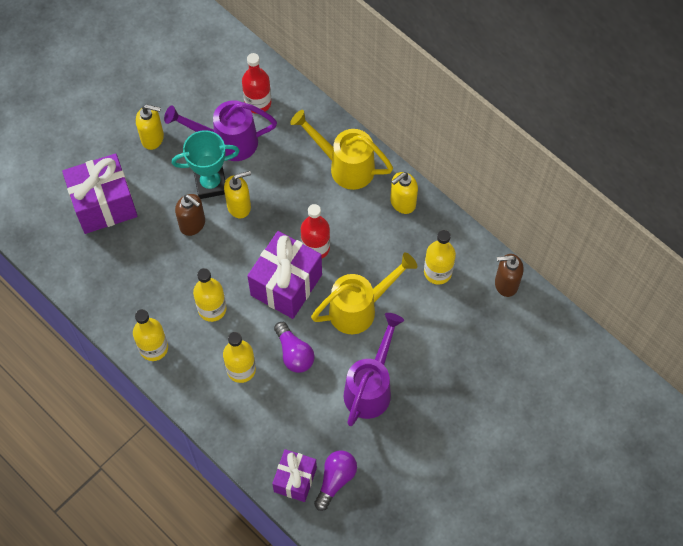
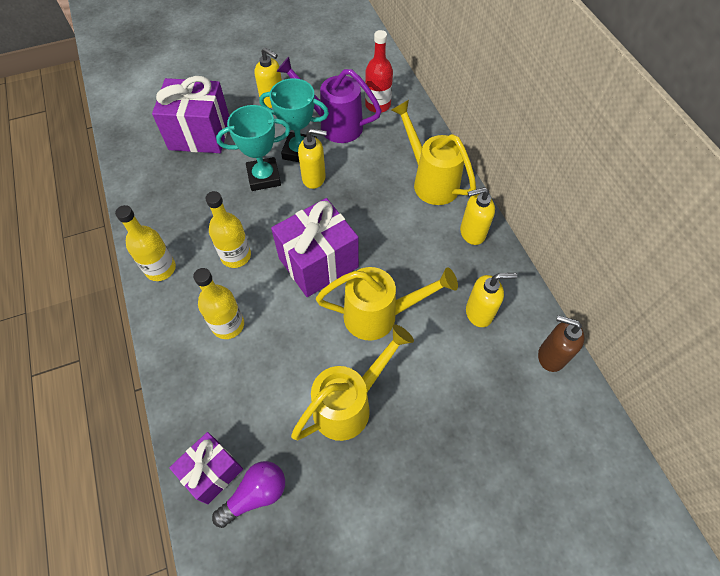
camera: 25 degrees right, 5 degrees down
(193, 224) = (264, 177): brown soap dispenser -> turquoise trophy
(294, 353) = (289, 332): purple light bulb -> none
(315, 247) = (365, 240): red bottle -> none
(371, 387) = (350, 404): purple watering can -> yellow watering can
(437, 272) = (479, 313): yellow bottle -> yellow soap dispenser

